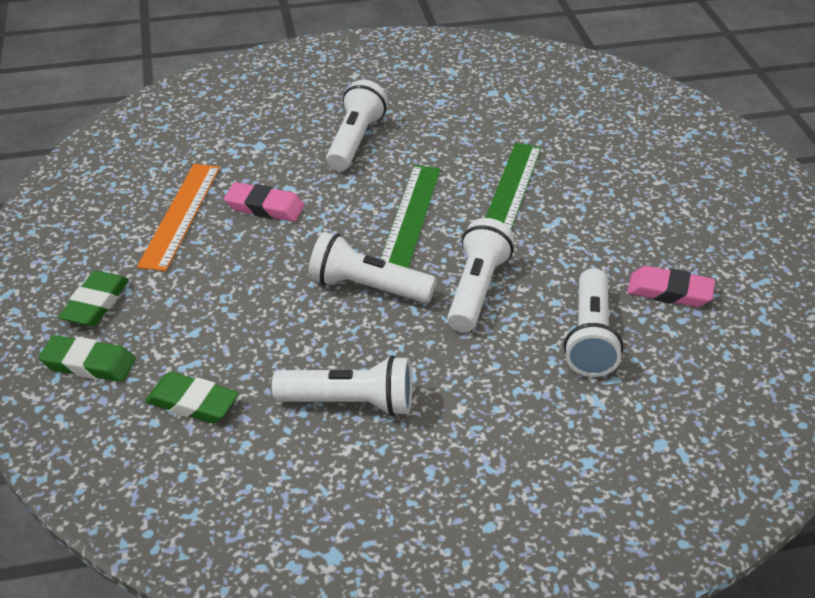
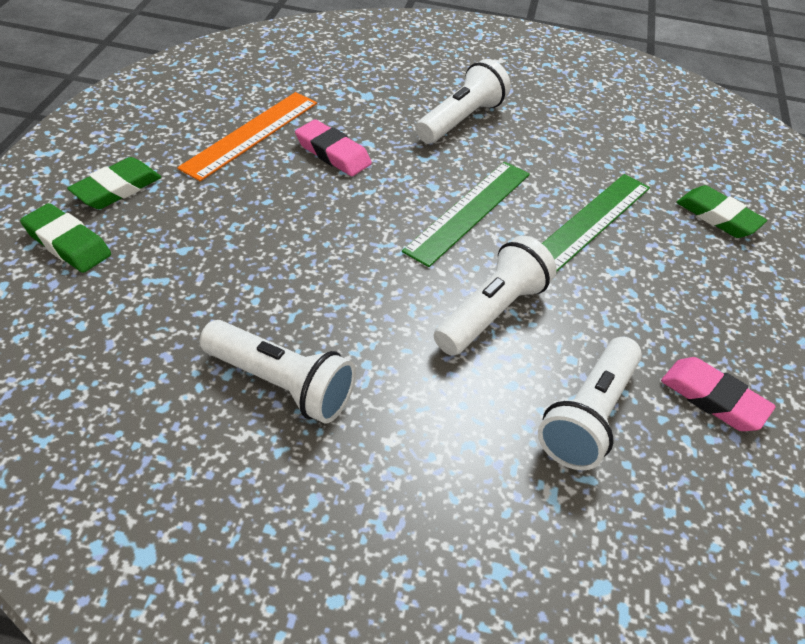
camera: 20 degrees right, 5 degrees up
(192, 403) = (130, 320): green eraser -> green eraser (718, 217)
(367, 287) = (379, 268): white flashlight -> none

